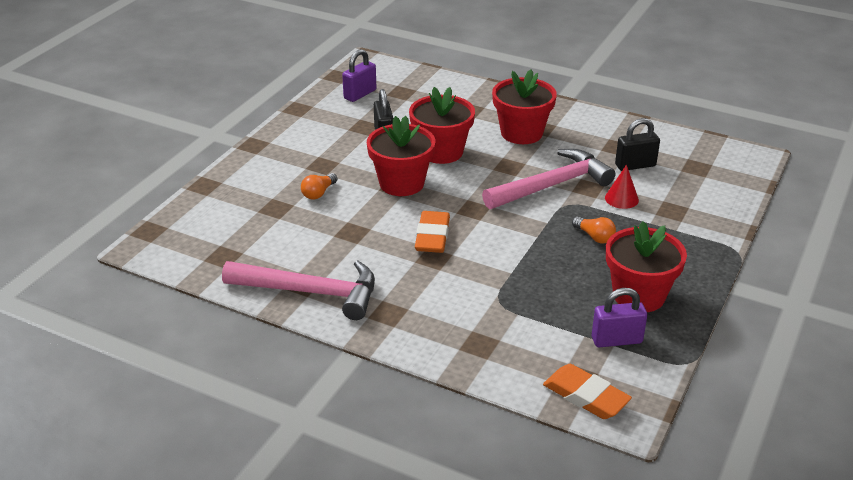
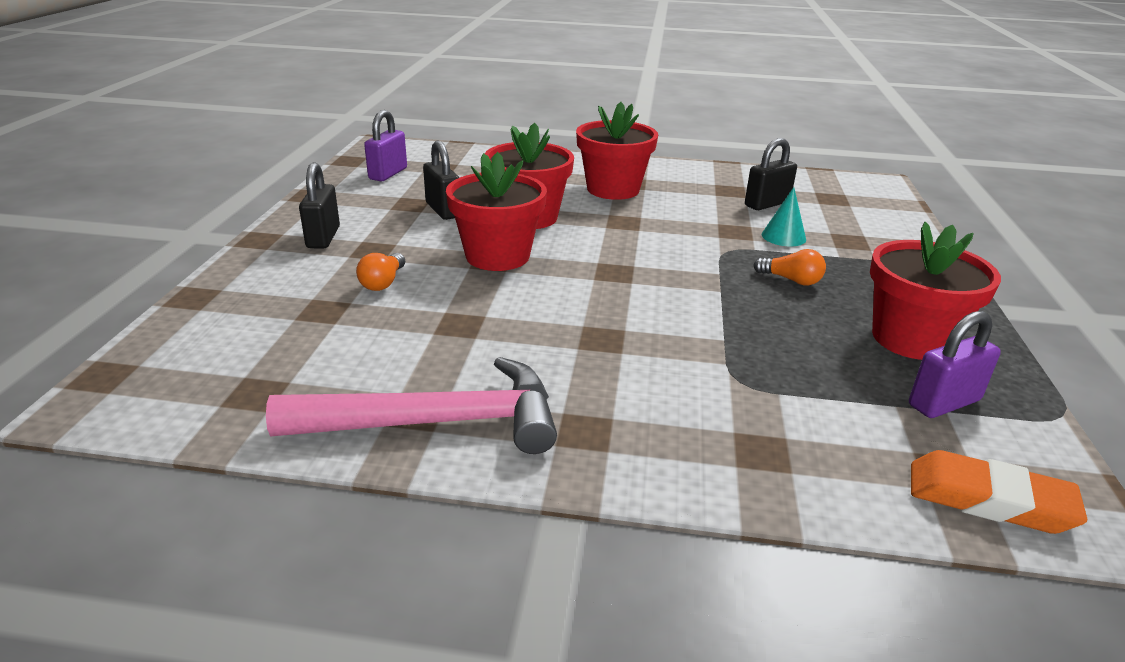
camera: 20 degrees left, 5 degrees down
(294, 149) = (323, 237): none -> black padlock
(432, 236) = (582, 311): orange eraser -> none
(552, 185) = (691, 234): pink hammer -> none
(621, 199) = (783, 237): red cone -> turquoise cone

